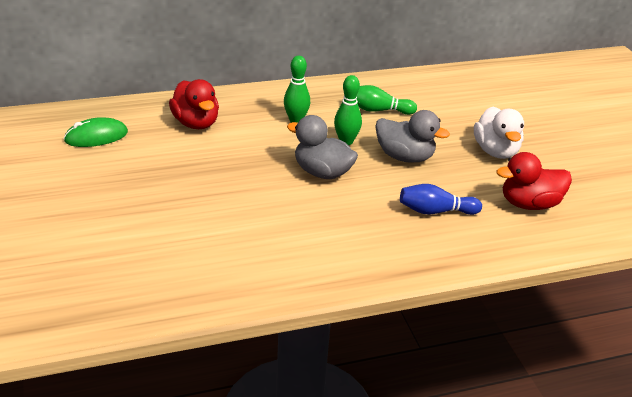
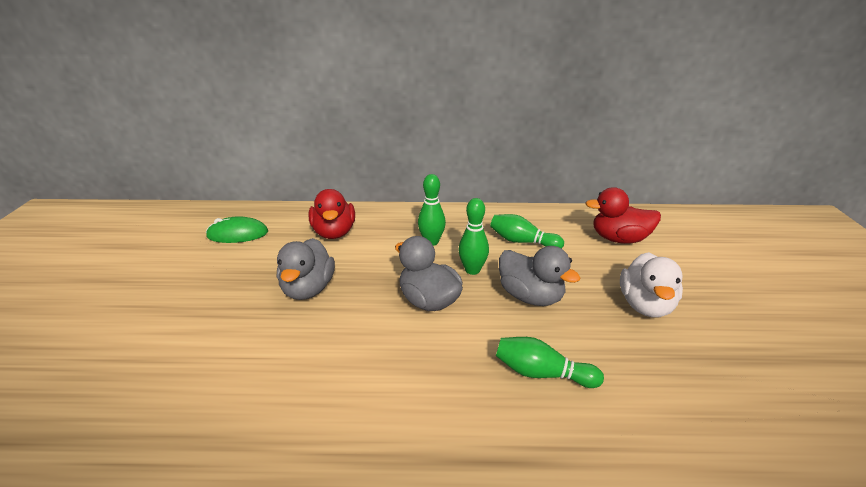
camera: 20 degrees right, 5 degrees down
(208, 178) = (308, 289): none -> grey duck
(435, 211) = (542, 374): blue bowling pin -> green bowling pin
(529, 204) = (674, 386): red duck -> red duck (619, 239)

